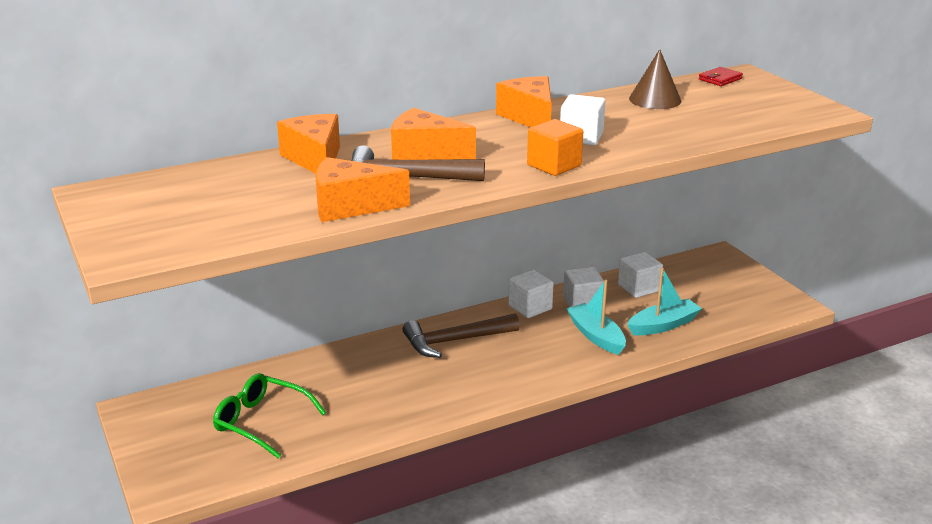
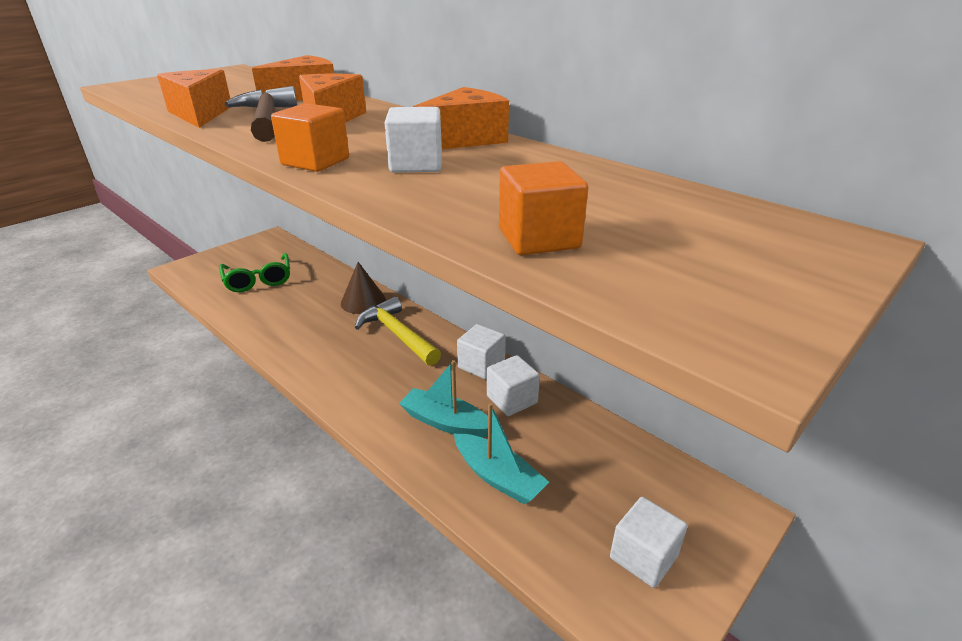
camera: 70 degrees right, 5 degrees up
(262, 422) = (258, 280): green glasses -> green glasses turned 150 degrees clockwise
(455, 341) = (397, 335): brown hammer -> yellow hammer
(596, 336) = (446, 422): turquoise boat -> turquoise boat turned 105 degrees counterclockwise
(638, 288) = (577, 440): white cube -> white cube (643, 556)
(655, 99) = (604, 188): brown cone -> brown cone (363, 301)
(720, 79) = (776, 222): red wallet -> none
(721, 125) = (538, 239): none -> orange cube

